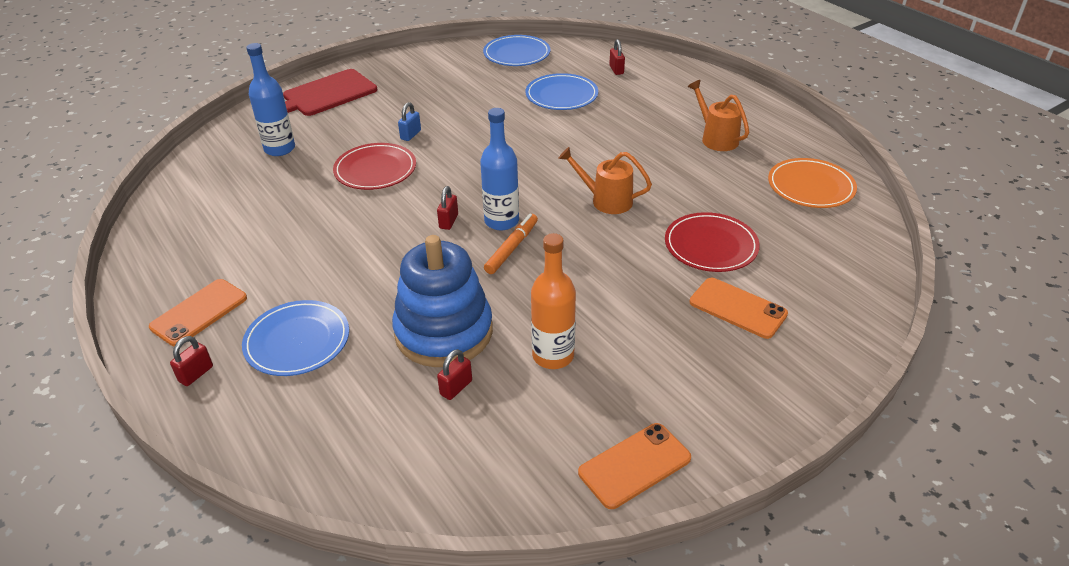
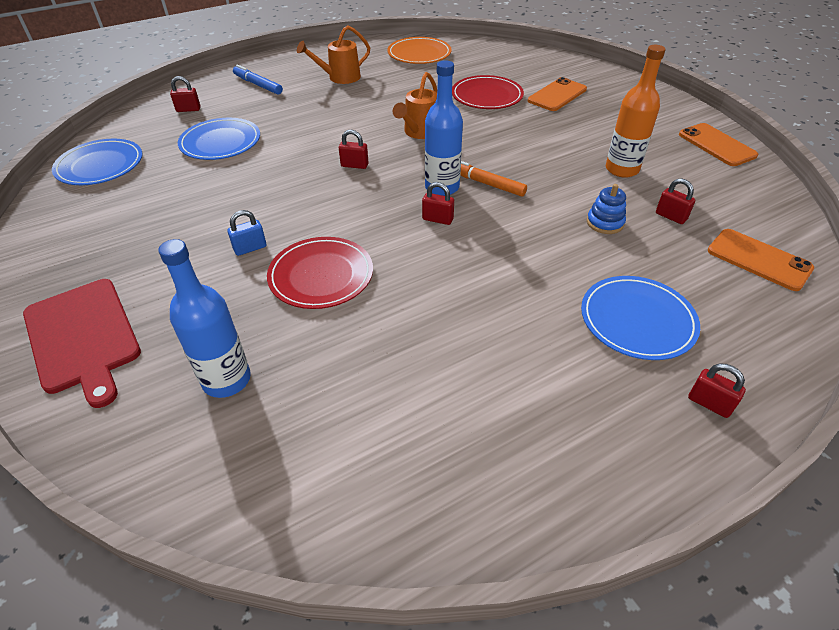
camera: 85 degrees left, 5 degrees up
(199, 312) = (605, 419): orange phone -> orange phone (759, 260)
(410, 135) = (250, 248): blue padlock -> blue padlock turned 60 degrees counterclockwise
(444, 332) = (605, 223): blue stacking toy -> blue stacking toy, size x0.41
(534, 167) = (354, 165): none -> red padlock
(679, 94) = (258, 85): none -> blue marker

